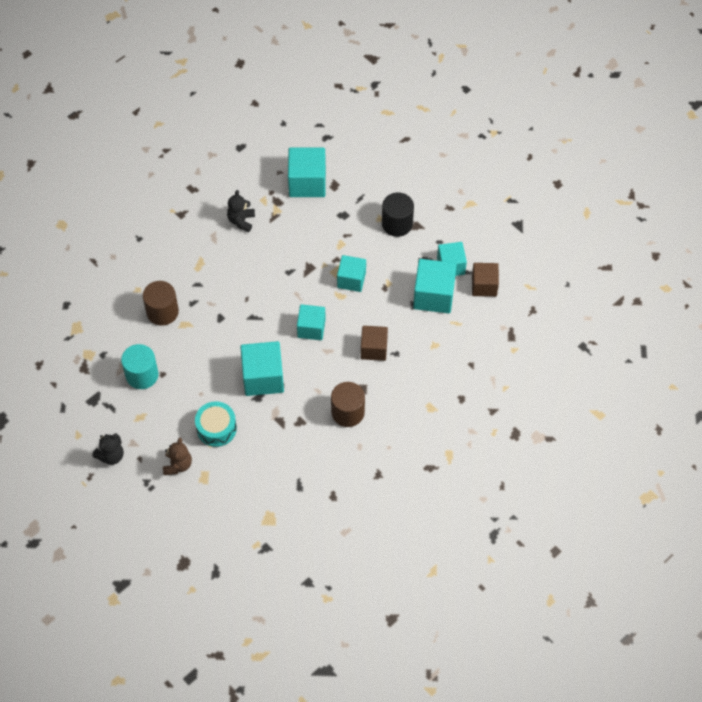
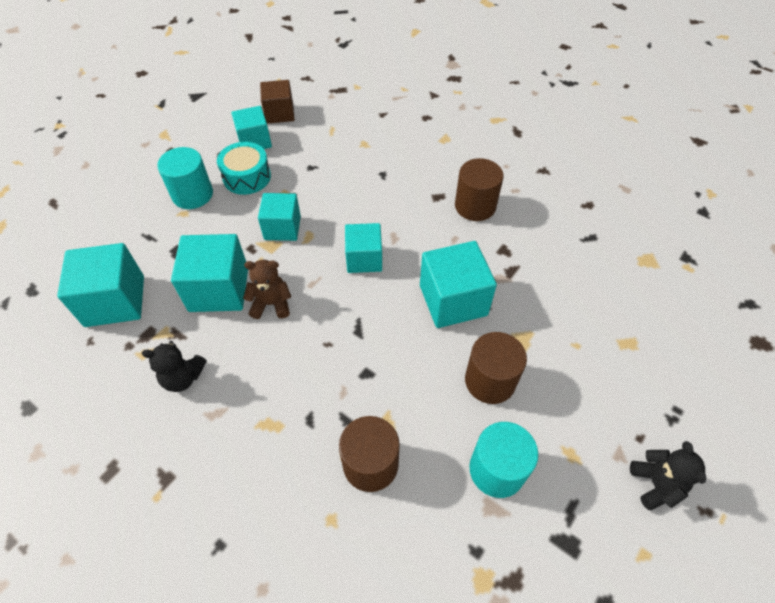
camera: 100 degrees left, 5 degrees down
(111, 455) = (655, 484): black teddy bear -> black teddy bear turned 45 degrees clockwise
(178, 465) = (626, 380): brown teddy bear -> brown teddy bear (271, 304)
(198, 385) = (490, 381): none -> brown cylinder
(216, 428) = (550, 342): turquoise drum -> turquoise drum (247, 177)
(374, 349) = (381, 193): brown cube -> none
(397, 224) = (192, 194): black cylinder -> turquoise cylinder
(433, 295) = (297, 151): turquoise cube -> turquoise cube (219, 289)

